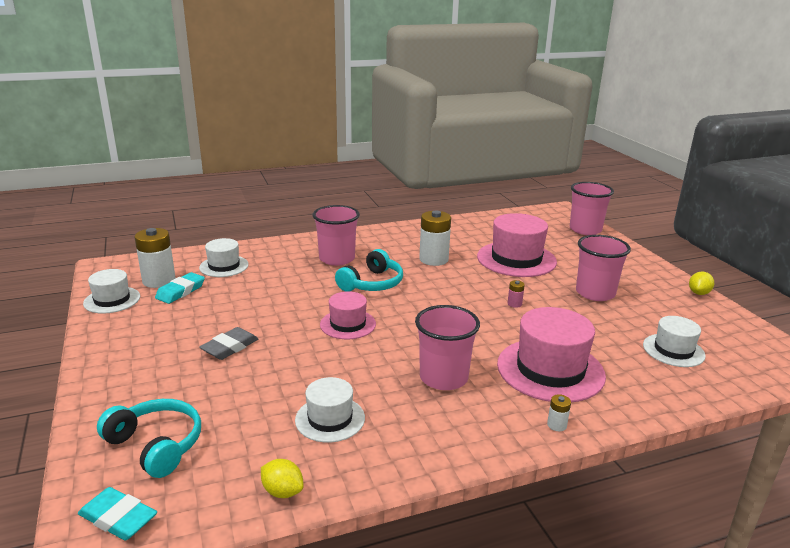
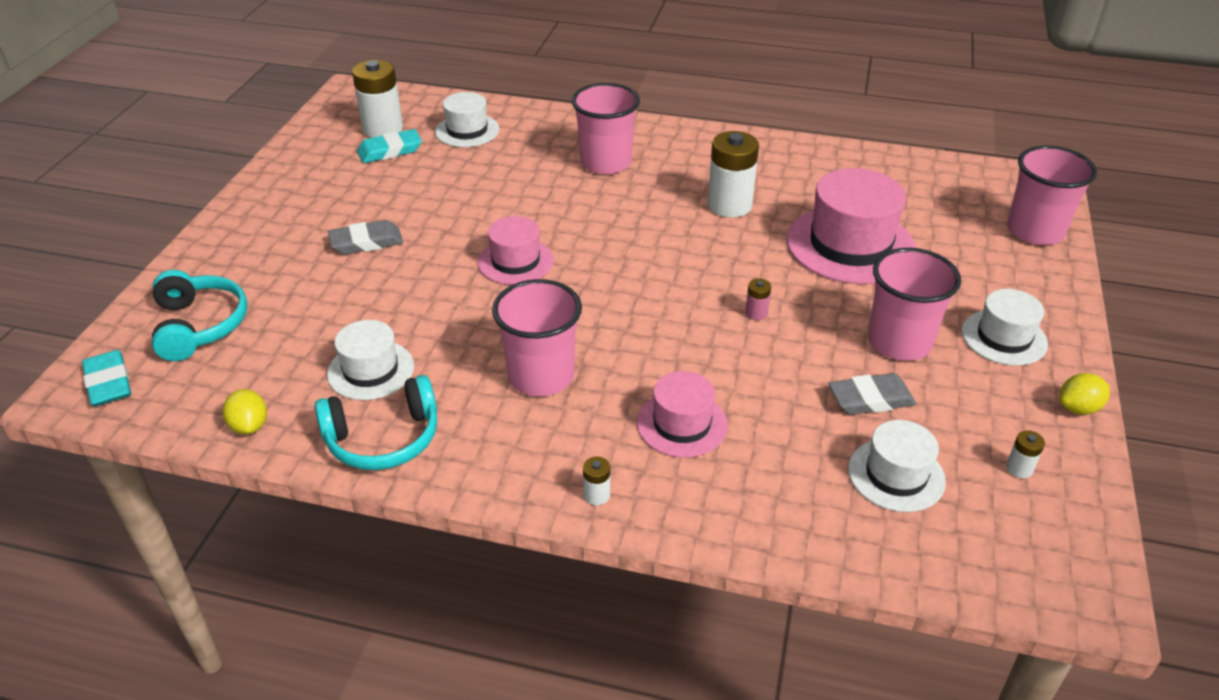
camera: 35 degrees right, 15 degrees up
(112, 300) = (316, 139): white hat -> white hat (1004, 337)
(372, 283) = (607, 214): turquoise headphones -> turquoise headphones (383, 438)
(550, 370) = (682, 424): pink hat -> pink hat, size x0.58
(618, 322) = (870, 399): none -> grey eraser
(713, 326) = (1019, 468): none -> white battery

